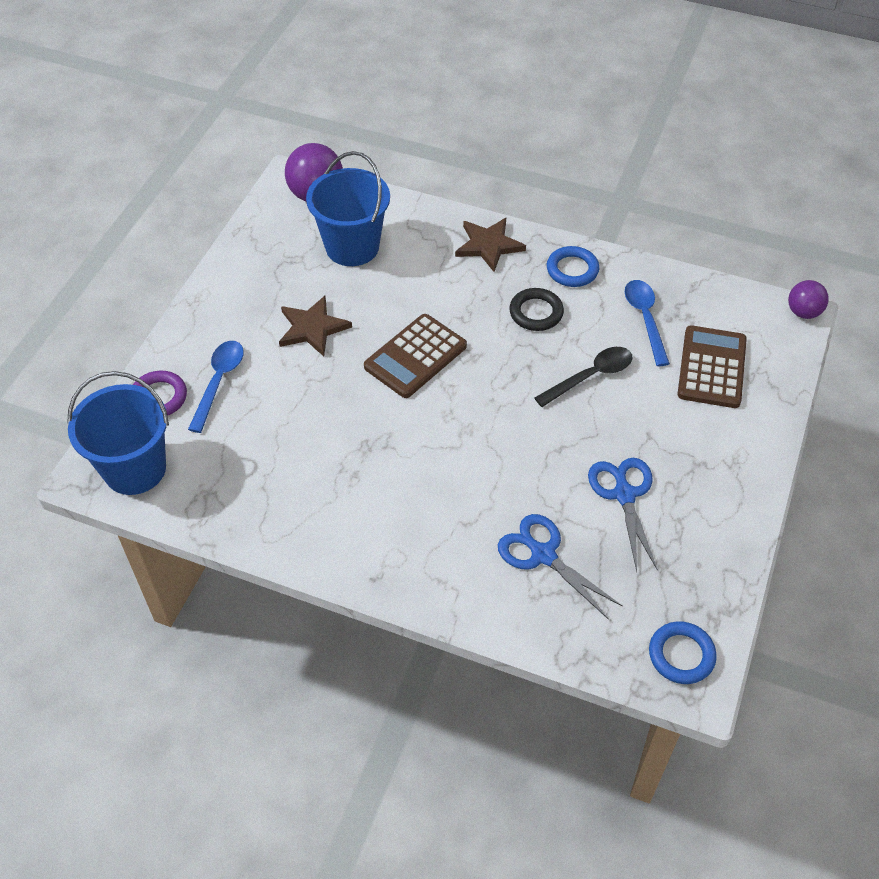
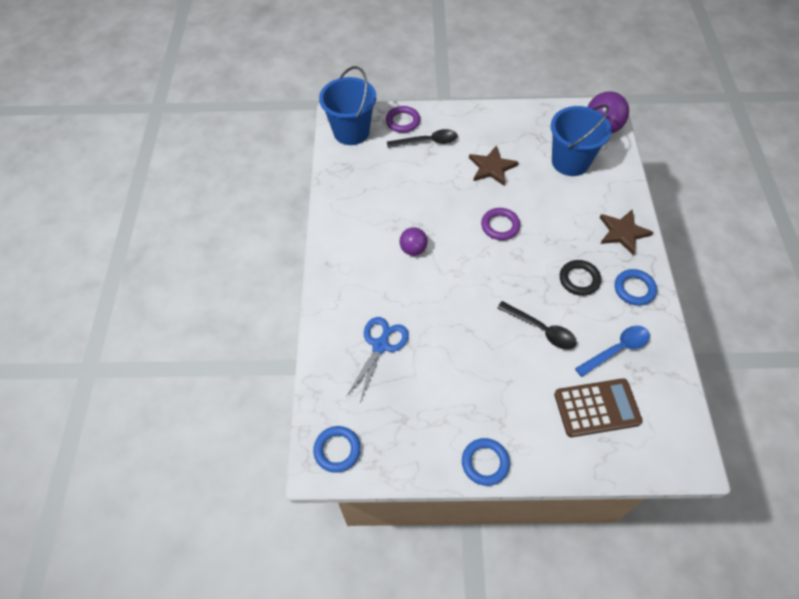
camera: 70 degrees right, 5 degrees up
(219, 381) = (427, 142): blue spoon -> black spoon
(415, 356) = (500, 226): brown calculator -> purple ring
(624, 495) = (449, 380): blue scissors -> none
(746, 499) = (485, 463): none -> blue ring
(803, 312) = (699, 464): purple ball -> purple ball (413, 249)

